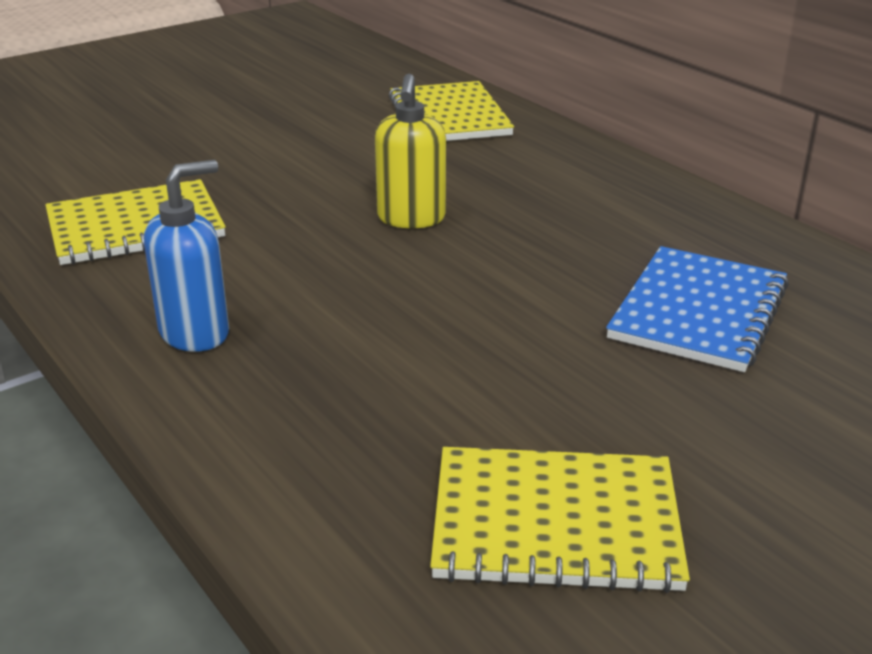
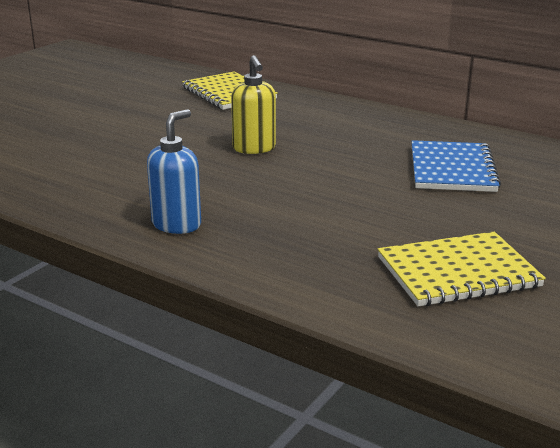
camera: 20 degrees left, 5 degrees down
(135, 227) = (81, 177): yellow notebook -> none

